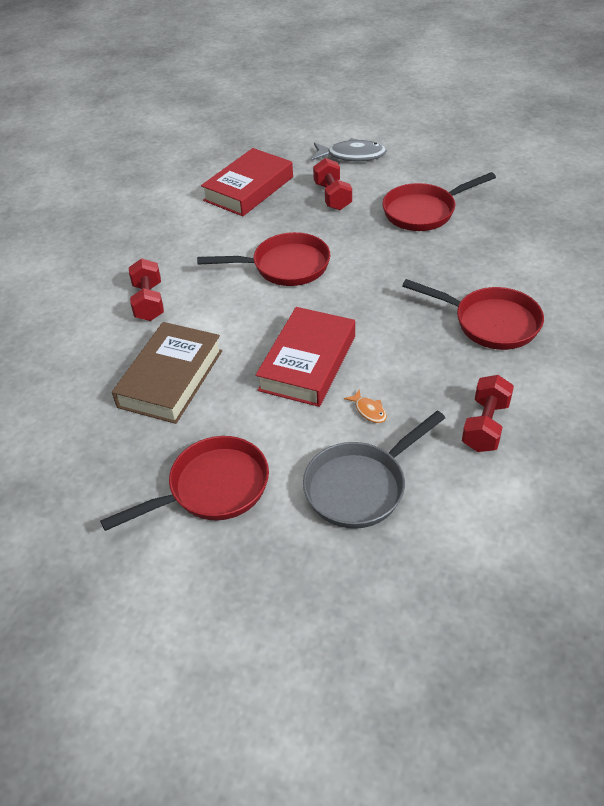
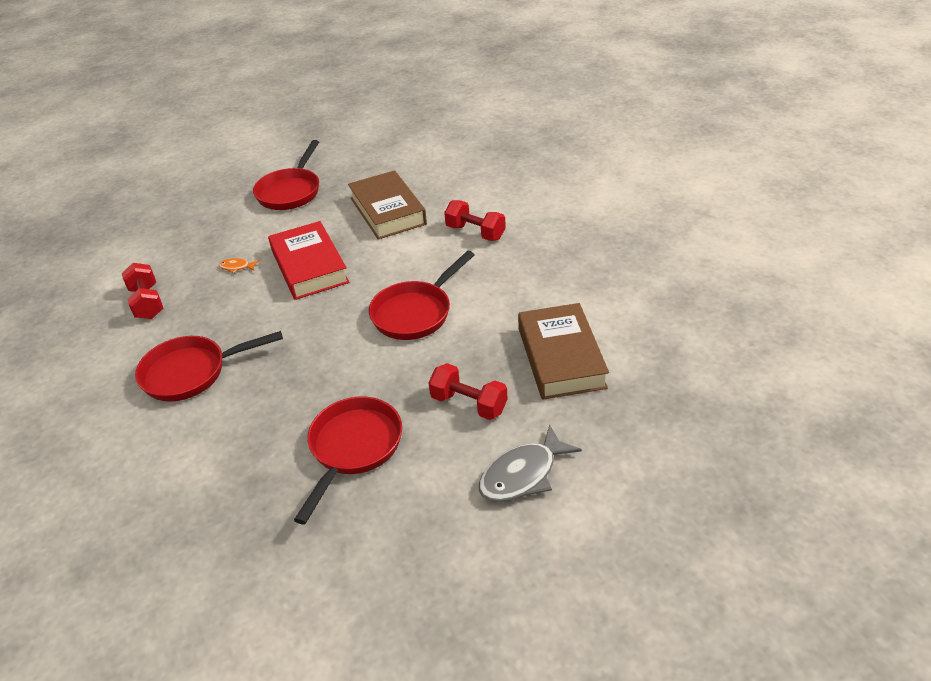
camera: 135 degrees right, 5 degrees down
(248, 189) = (561, 357): red book -> brown book
(361, 486) = (206, 235): grey pan -> none

